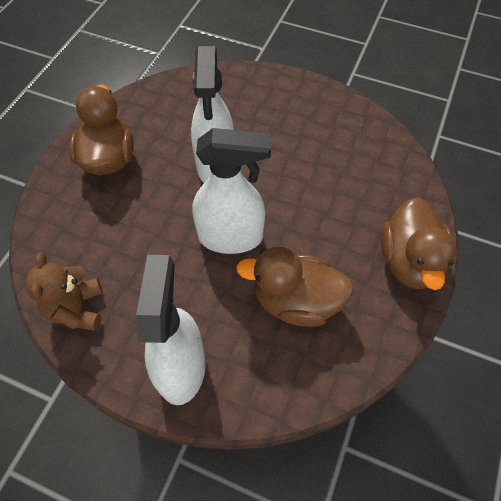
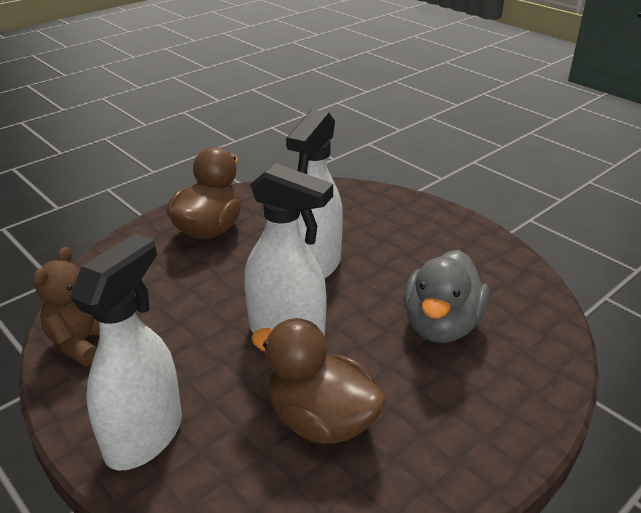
camera: 25 degrees right, 25 degrees down
(334, 188) = (441, 325): none -> grey duck
(409, 261) = (497, 431): brown duck -> none

